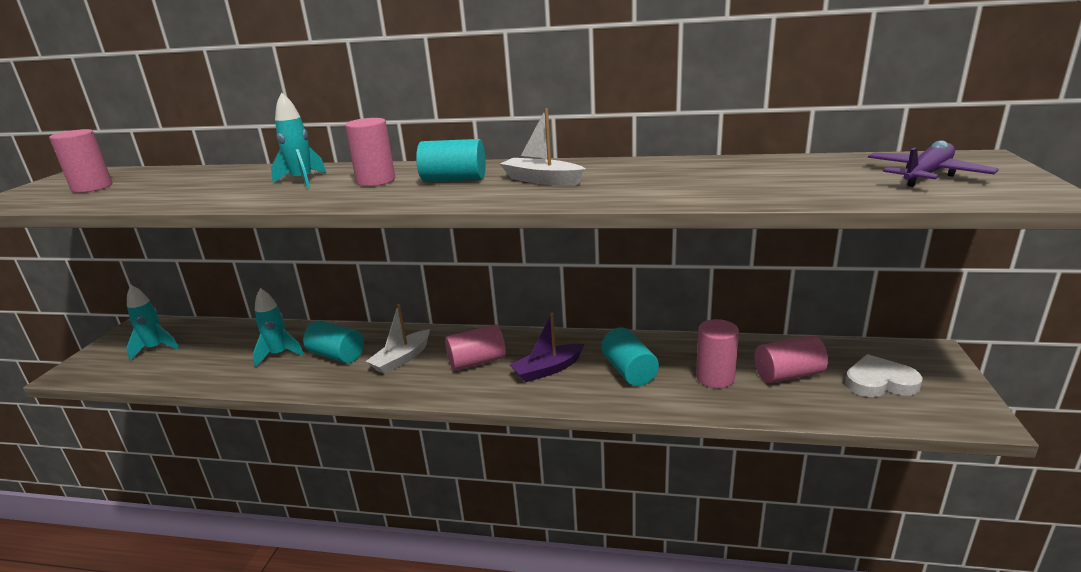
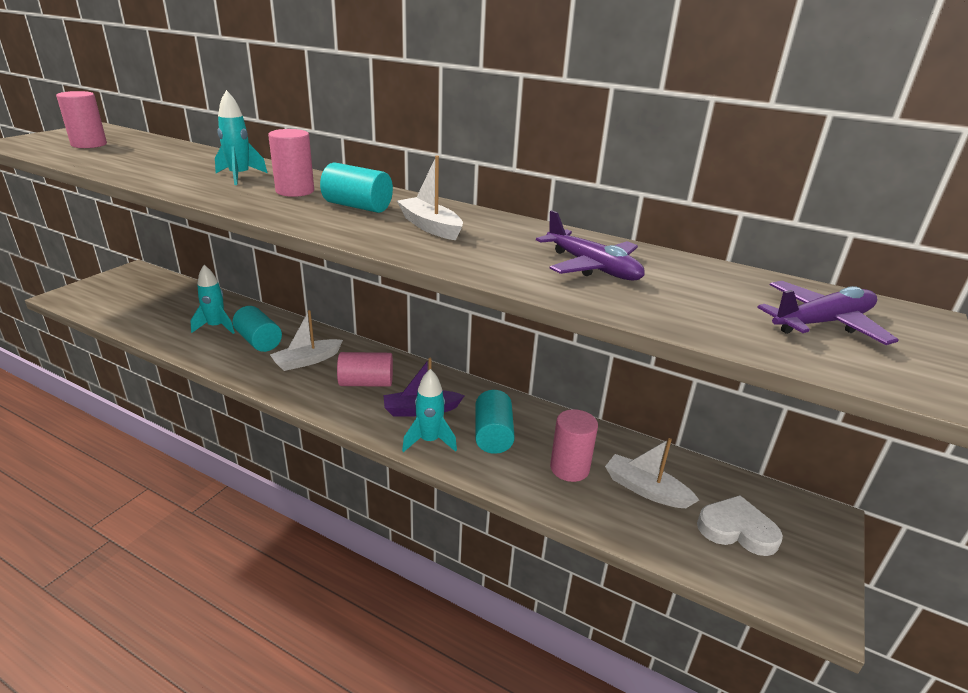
camera: 15 degrees right, 5 degrees up
(156, 348) = (132, 294): turquoise rocket -> turquoise rocket (429, 441)
(716, 178) = (592, 267): none -> purple plane
(788, 375) = (645, 489): pink cylinder -> white boat

